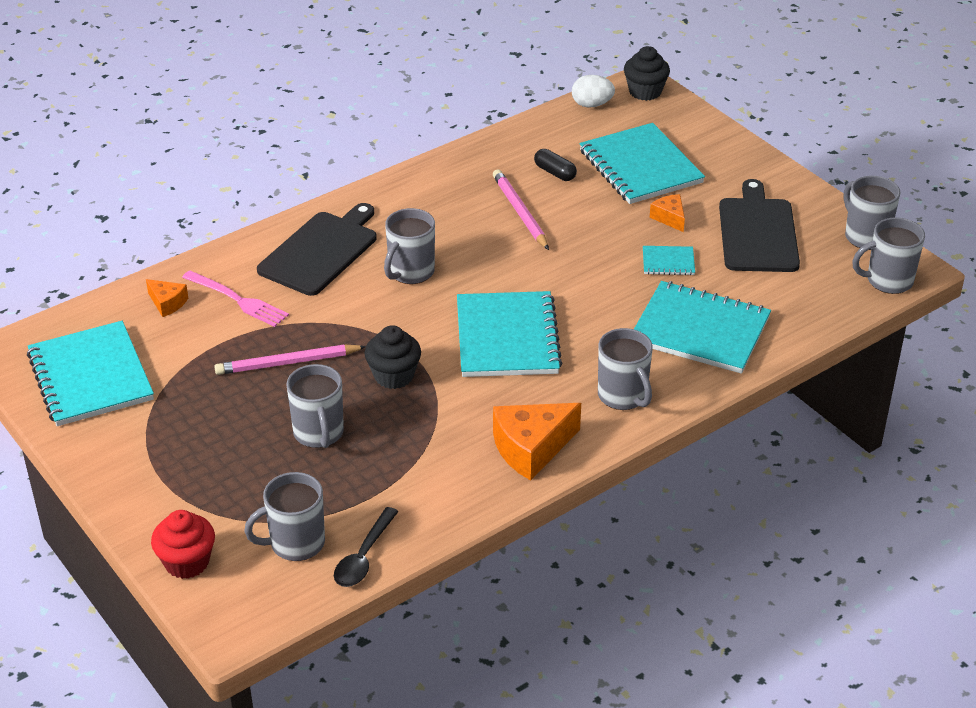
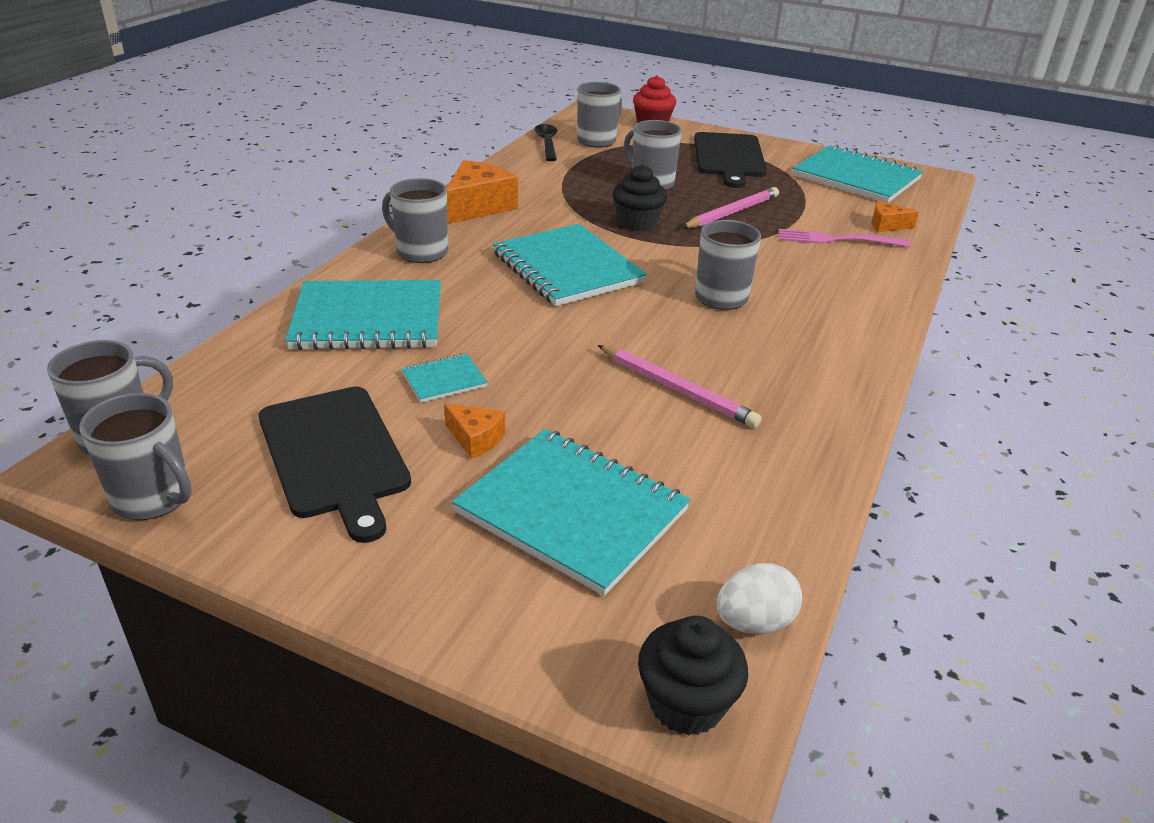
camera: 150 degrees right, 5 degrees down
(321, 251) = (830, 292): black cutting board -> black cutting board (729, 157)
(555, 173) = (687, 459): black capsule -> none

